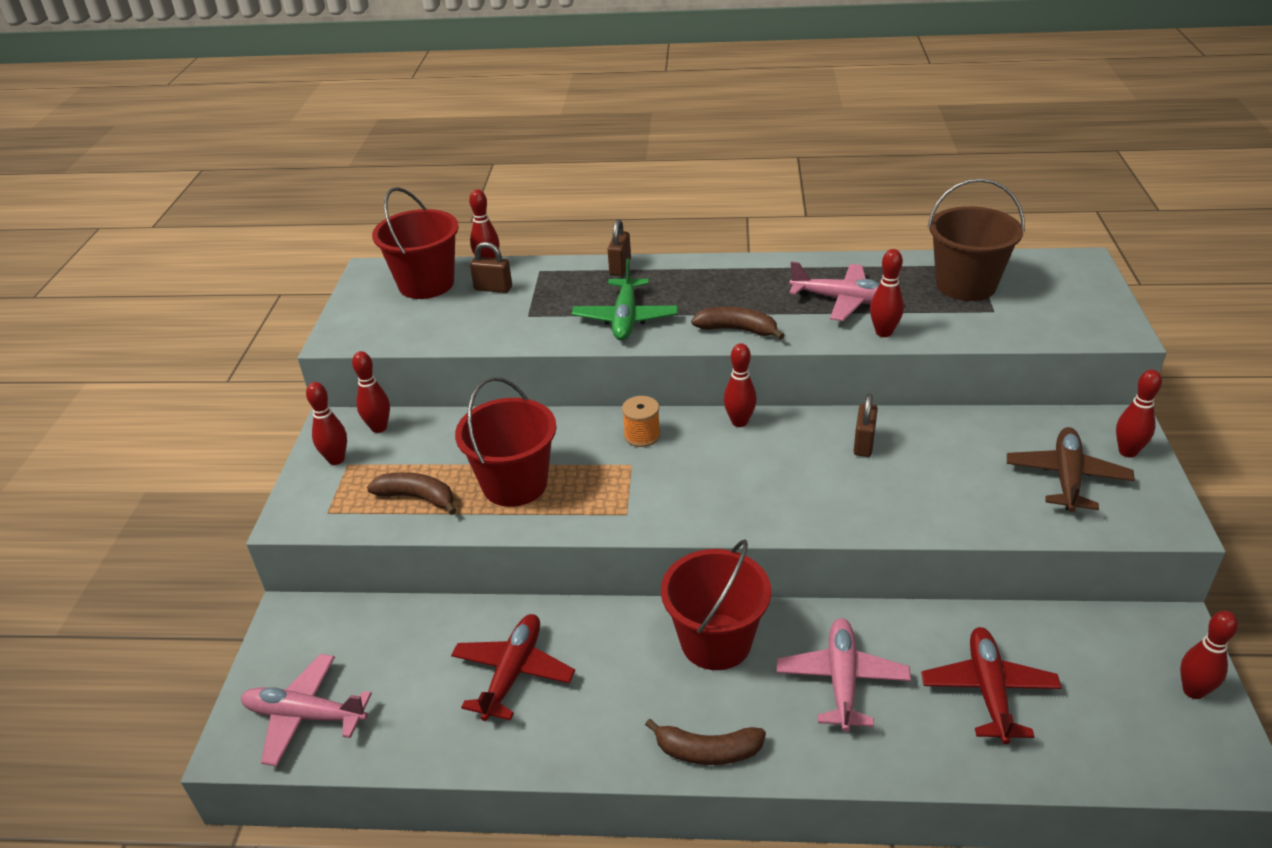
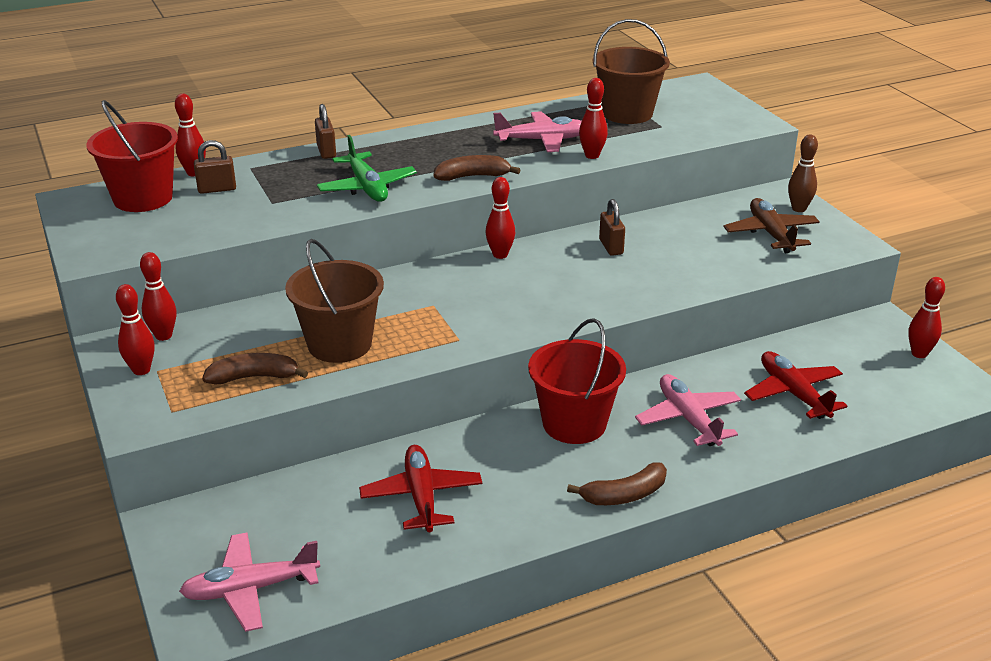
camera: 30 degrees left, 5 degrees down
(515, 484) = (340, 344): red bucket -> brown bucket
(642, 435) = (425, 283): orange spool -> none
(1127, 452) = (799, 209): red bowling pin -> brown bowling pin

